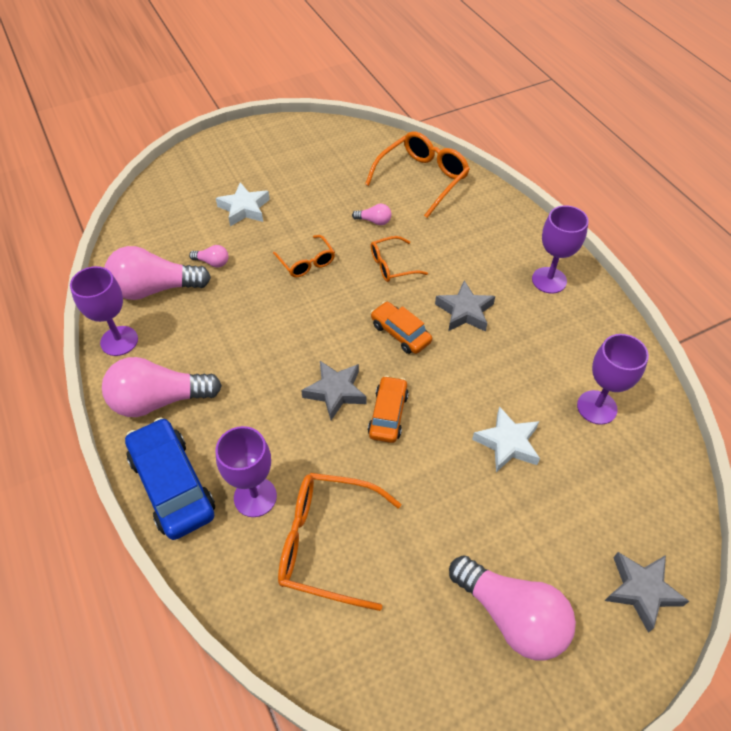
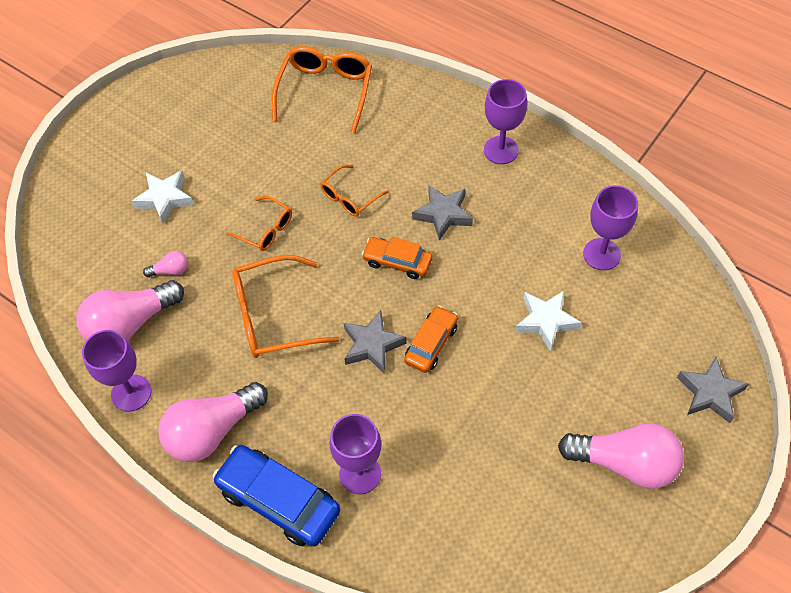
camera: 25 degrees left, 5 degrees up
(328, 543) = (447, 481): orange glasses -> orange glasses (274, 316)
(374, 221) = (305, 157): pink light bulb -> none
(388, 414) = (431, 344): orange car -> orange car turned 45 degrees clockwise

